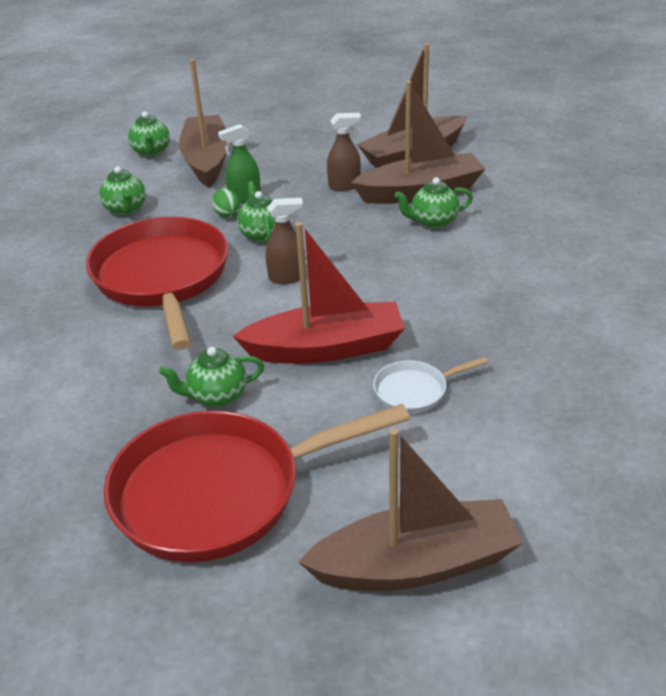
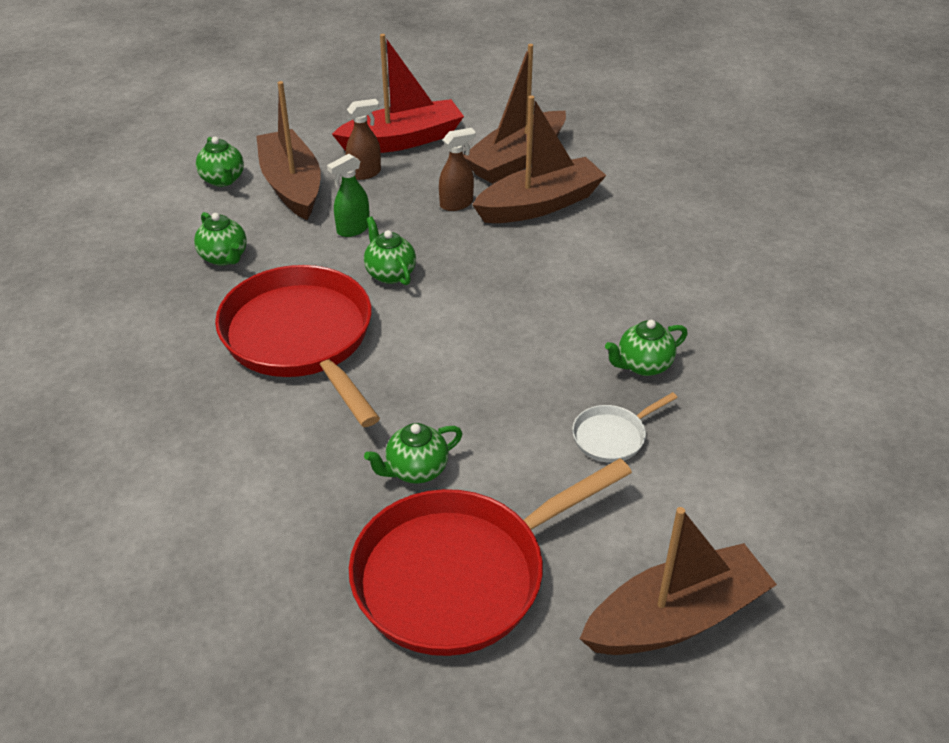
camera: 15 degrees left, 5 degrees up
(227, 214) = (342, 252): green egg -> none
(287, 277) = (437, 322): brown spray bottle -> brown spray bottle (365, 173)
(326, 348) = (508, 401): red boat -> red boat (402, 140)
(433, 222) = (565, 240): green teapot -> green teapot (643, 365)

